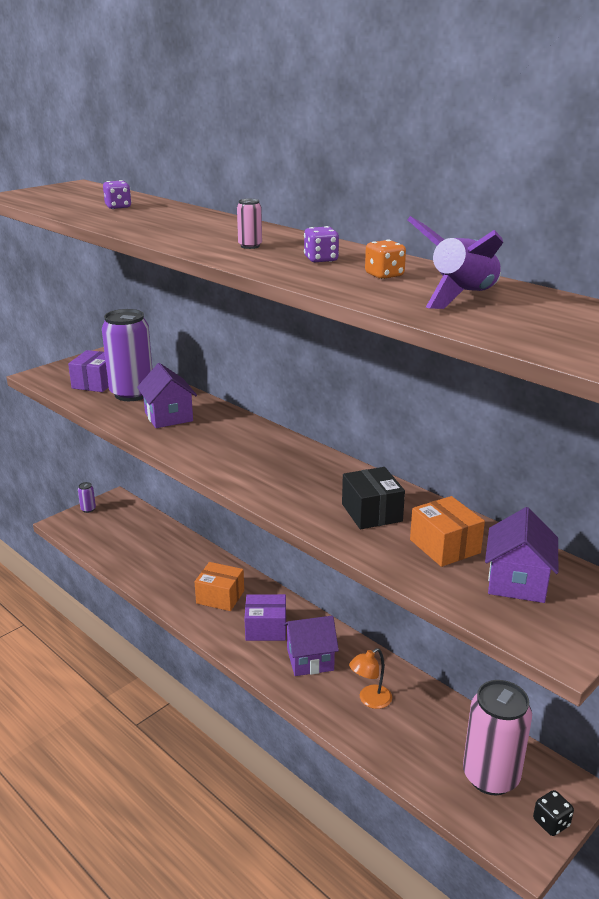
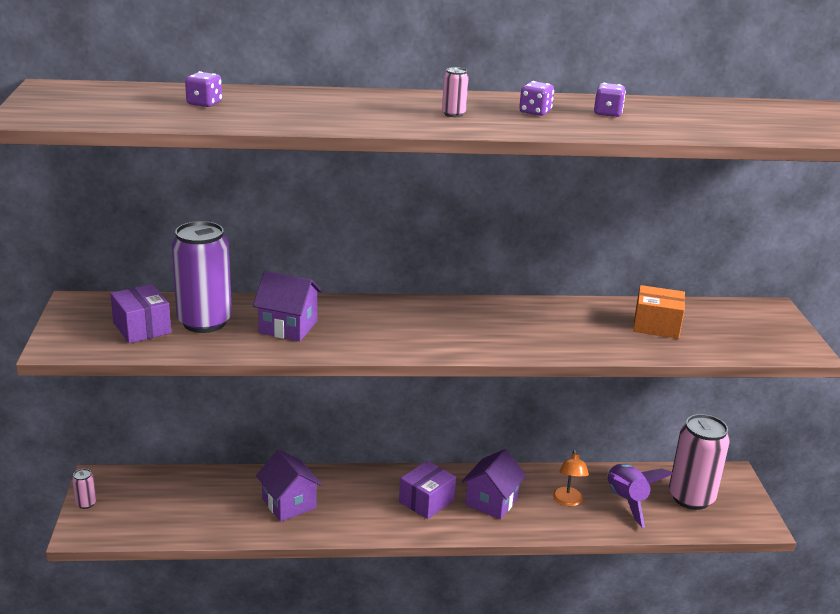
camera: 50 degrees left, 0 degrees up
(88, 509) = (86, 503): purple can -> pink can
(220, 597) = (352, 501): orange box -> none
(371, 512) = (580, 326): black box -> none
(384, 275) = (607, 113): orange dice -> purple dice
(462, 297) = (691, 117): purple rocket -> purple rocket (626, 501)
(517, 582) = (724, 326): purple house -> purple house (289, 504)
(551, 823) = (749, 500): black dice -> none

